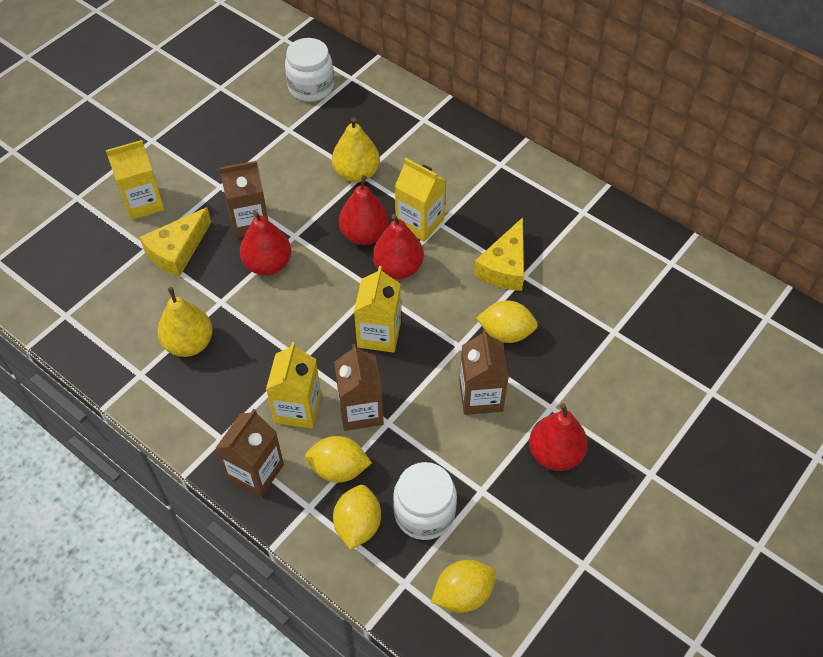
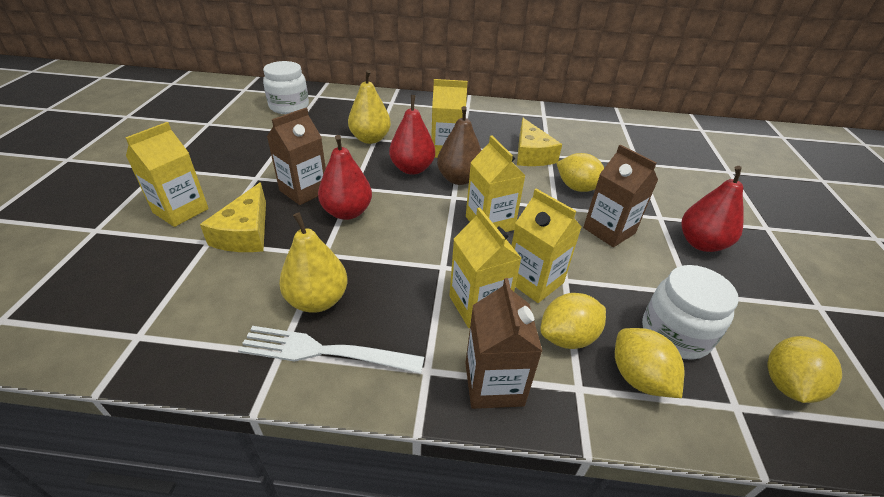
camera: 35 degrees left, 15 degrees down
(166, 388) = (323, 351): none -> white fork
(361, 410) = (534, 281): brown carton -> yellow carton
(398, 268) = (459, 179): red pear -> brown pear
(506, 333) = (577, 188): yellow lemon -> yellow lemon turned 60 degrees clockwise

